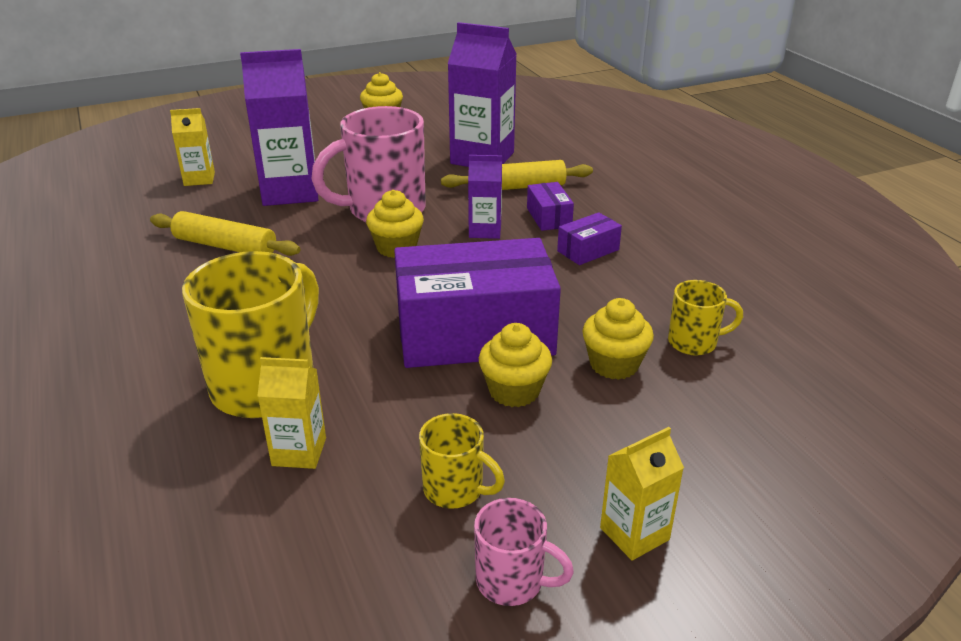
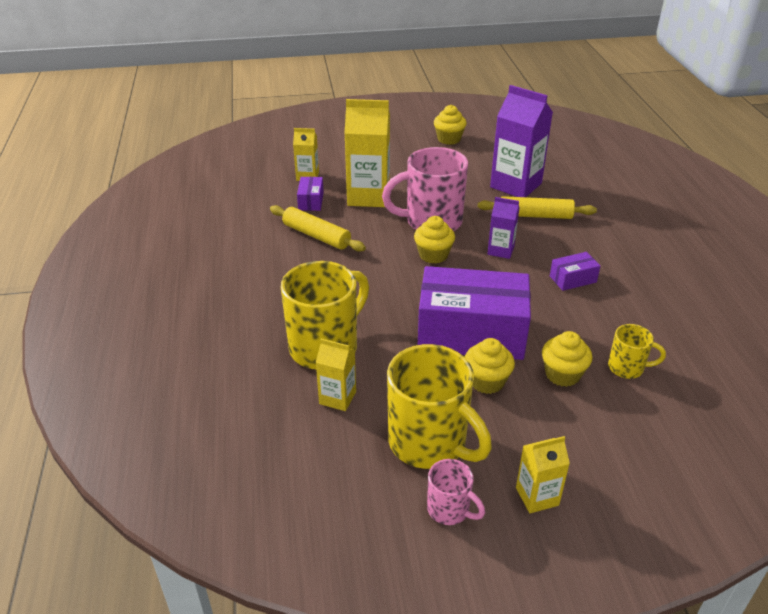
camera: 15 degrees right, 5 degrees up
(290, 192) = (368, 196): purple carton -> yellow carton
(455, 490) = (429, 443): yellow mug -> yellow mug, size x2.01
(549, 217) = (551, 246): purple box -> purple box (311, 201)

